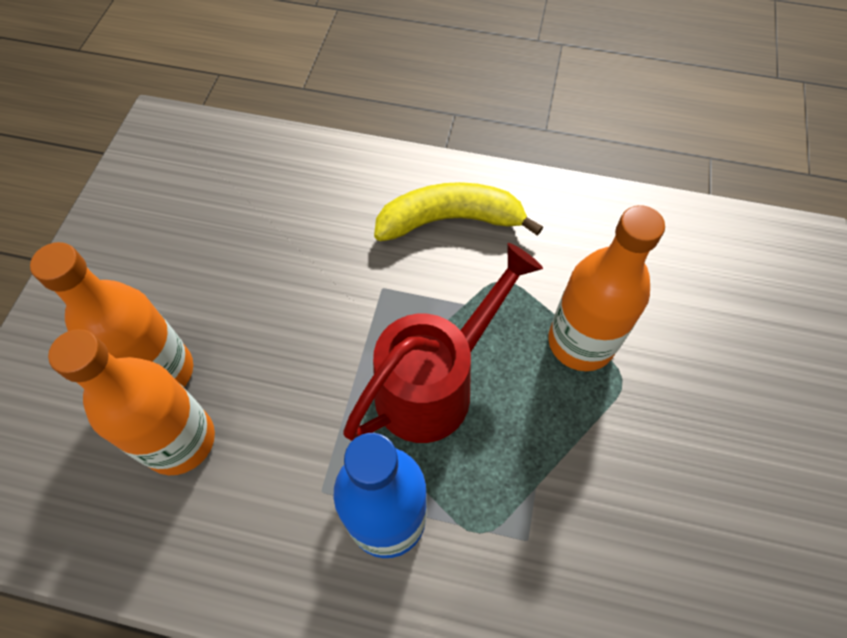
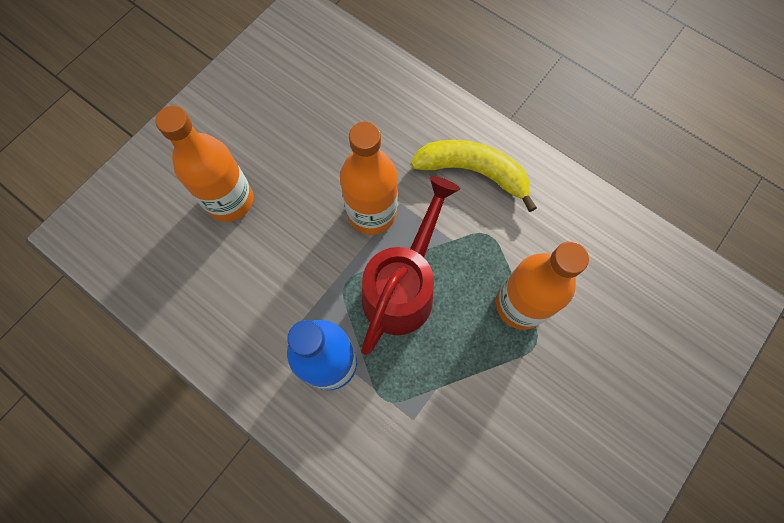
camera: 25 degrees right, 10 degrees up
(180, 440) = (224, 252): orange bottle -> orange bottle (372, 213)
(434, 385) = (402, 289): red watering can -> red watering can turned 45 degrees counterclockwise

